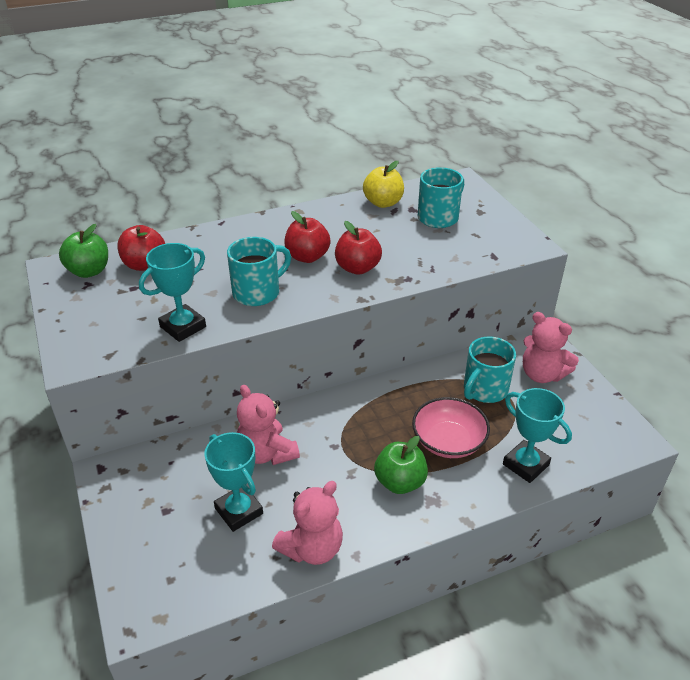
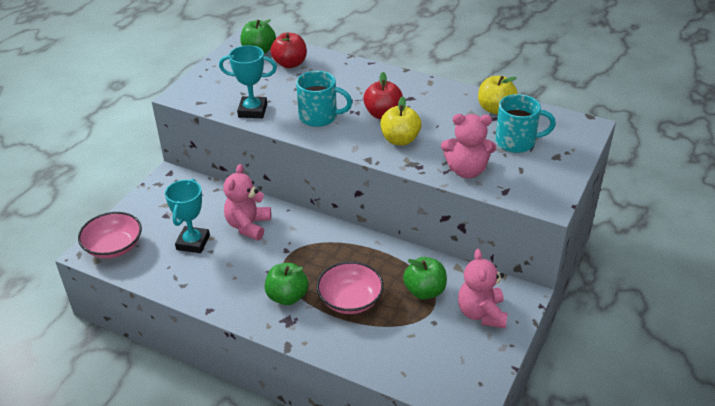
camera: 50 degrees right, 0 degrees up
(159, 588) = (114, 247): none -> pink bowl
(312, 548) = (196, 288): pink teddy bear -> pink teddy bear (466, 170)
(357, 268) = (400, 140): red apple -> yellow apple
(484, 389) = (424, 291): turquoise mug -> green apple
(525, 464) = (372, 350): turquoise trophy -> none

